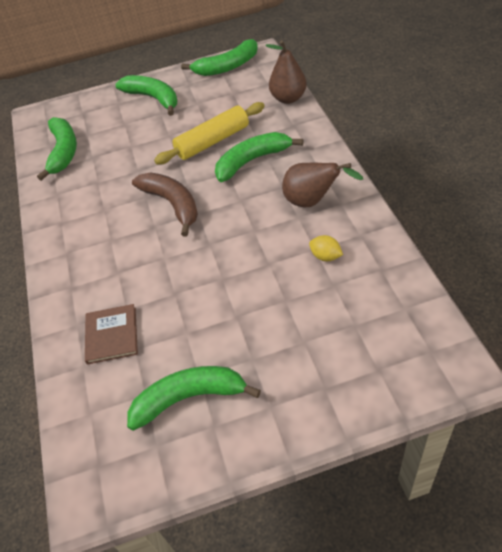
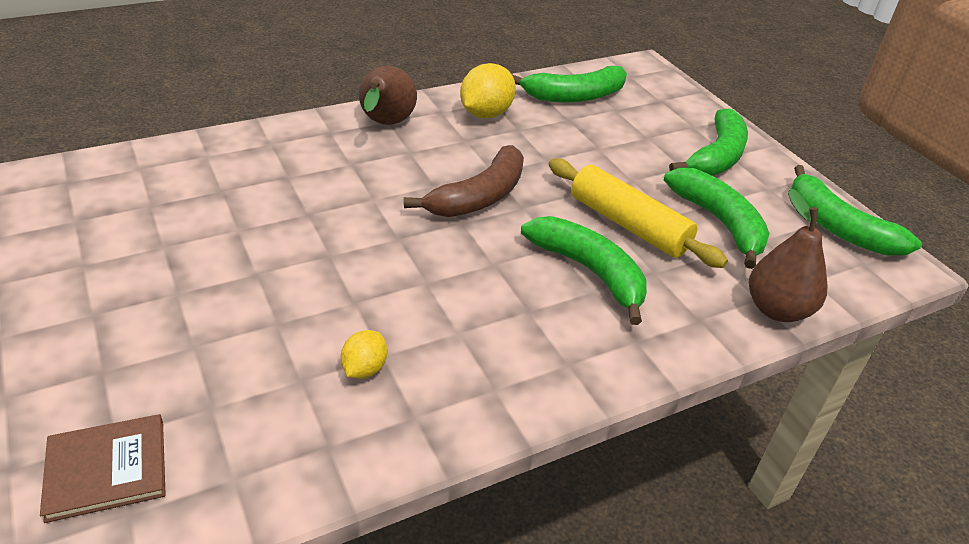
camera: 70 degrees right, 10 degrees down
(73, 198) = (486, 114): none -> yellow lemon
(112, 335) = (248, 170): brown book -> brown book (107, 469)
(189, 398) = (132, 241): green banana -> green banana (719, 223)
(312, 201) = (497, 349): brown pear -> brown pear (385, 124)

